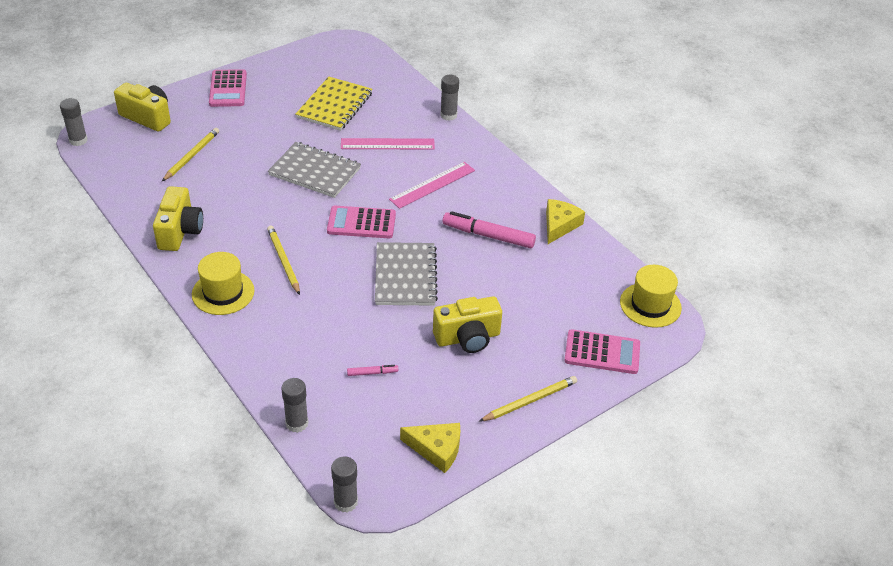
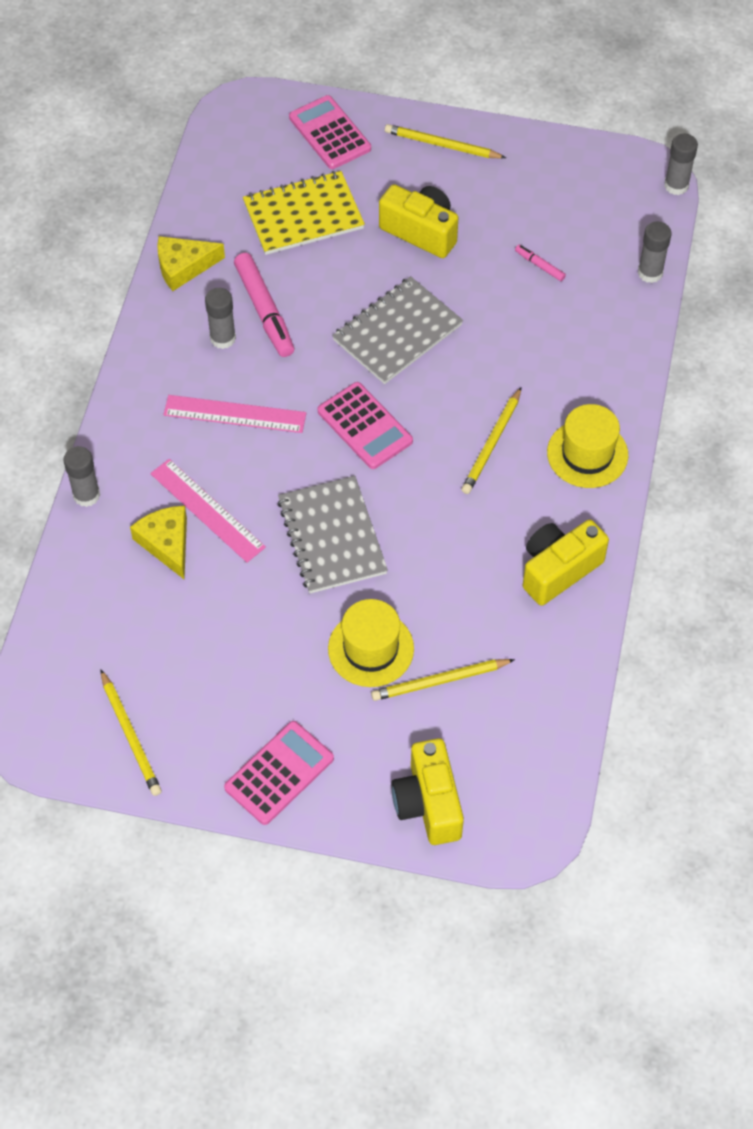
camera: 130 degrees left, 15 degrees up
(78, 140) = (549, 830): grey glue stick -> grey glue stick (223, 338)
(307, 64) = (131, 735): none -> yellow pencil
(335, 105) = (189, 625): yellow notebook -> yellow notebook (303, 215)
(436, 449) = (562, 168): yellow cheese -> yellow cheese (167, 543)
(650, 305) = (228, 136): yellow hat -> yellow hat (371, 648)

